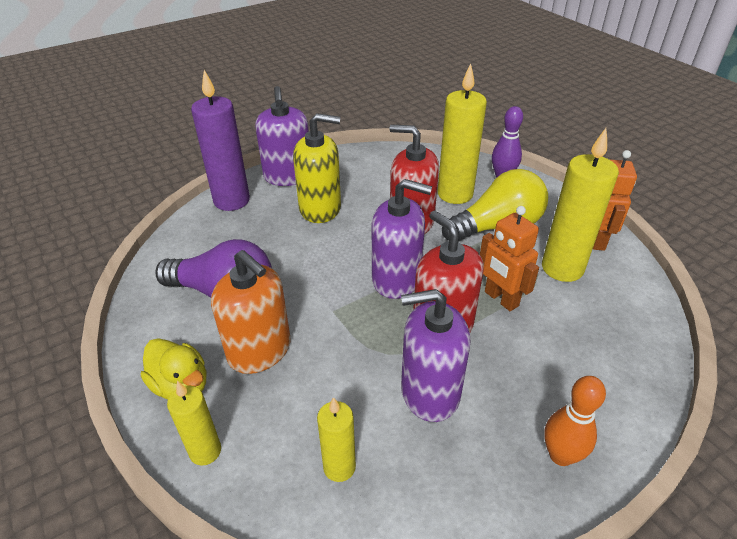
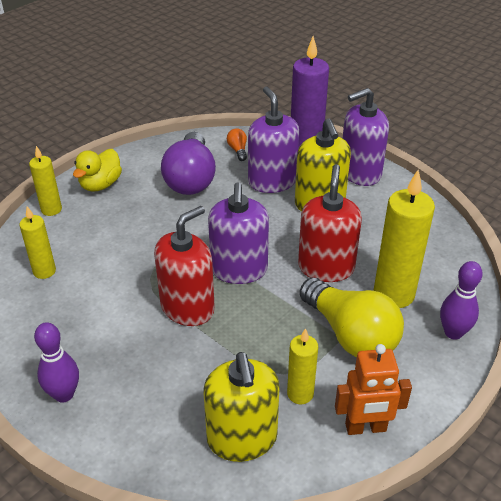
camera: 75 degrees right, 0 degrees up
(196, 247) = (238, 150): none -> orange light bulb
(259, 350) = (138, 211): orange soap dispenser -> none
(430, 392) = (114, 308): purple soap dispenser -> purple soap dispenser (272, 181)
(501, 299) = (235, 345): orange robot -> none
(560, 455) = (64, 394): orange bowling pin -> purple bowling pin
(562, 268) = (300, 394): yellow candle -> yellow candle, size x0.57
(613, 313) = (242, 438): none -> yellow soap dispenser

